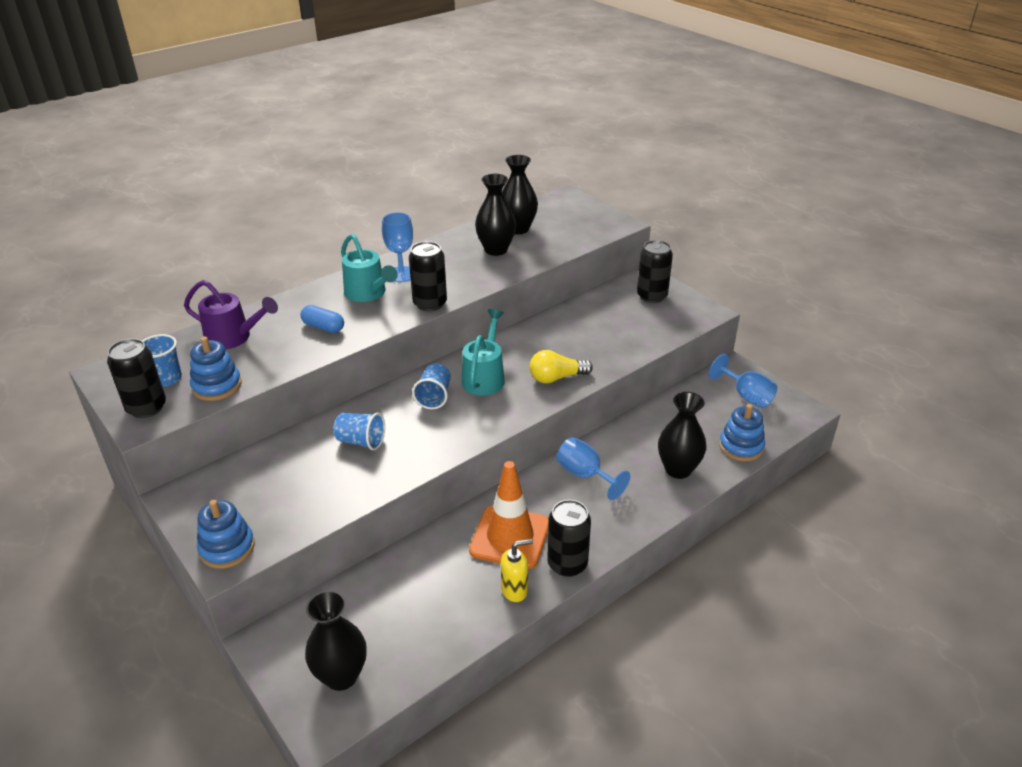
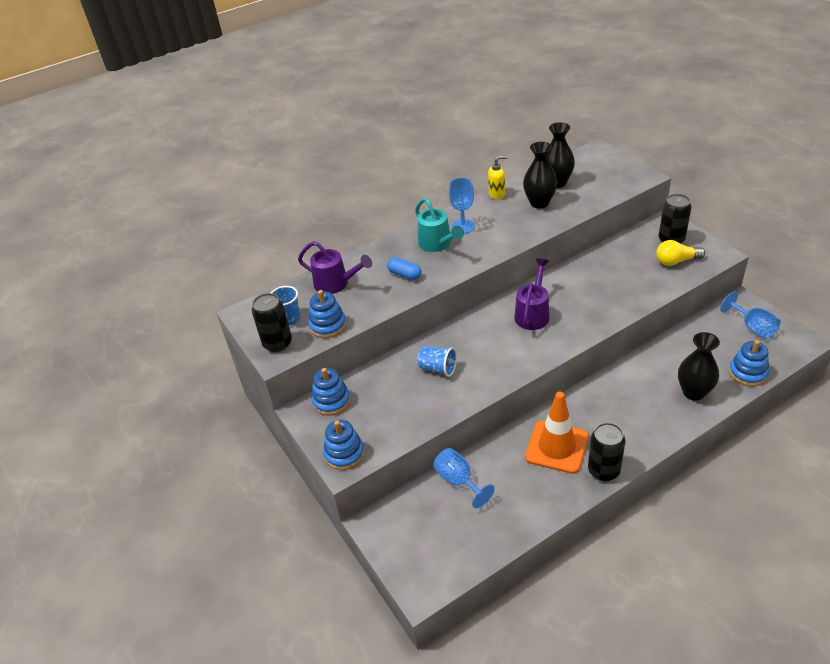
camera: 10 degrees right, 5 degrees up
(217, 483) = (331, 401): none -> blue stacking toy
(341, 676) = (433, 553): black vase -> none
(430, 304) = (488, 253): black can -> none
(434, 397) = (493, 331): blue cup -> none
(485, 376) = (533, 313): turquoise watering can -> purple watering can
(515, 590) = (562, 490): yellow soap dispenser -> yellow soap dispenser (497, 194)
(556, 378) = (592, 315): yellow light bulb -> yellow light bulb (676, 261)
(585, 475) = (616, 396): blue goblet -> blue goblet (458, 481)

